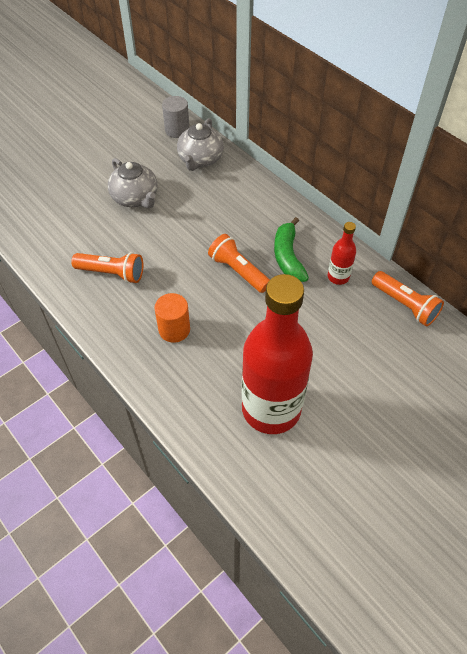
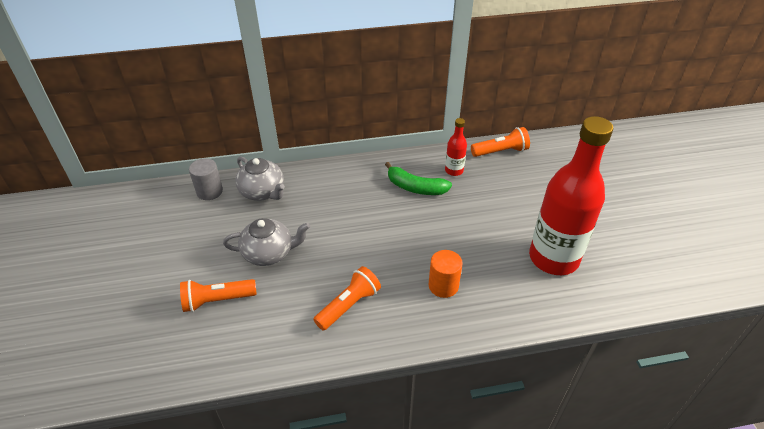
camera: 60 degrees left, 10 degrees down
(238, 271) = (409, 221): orange flashlight -> orange flashlight (217, 300)

